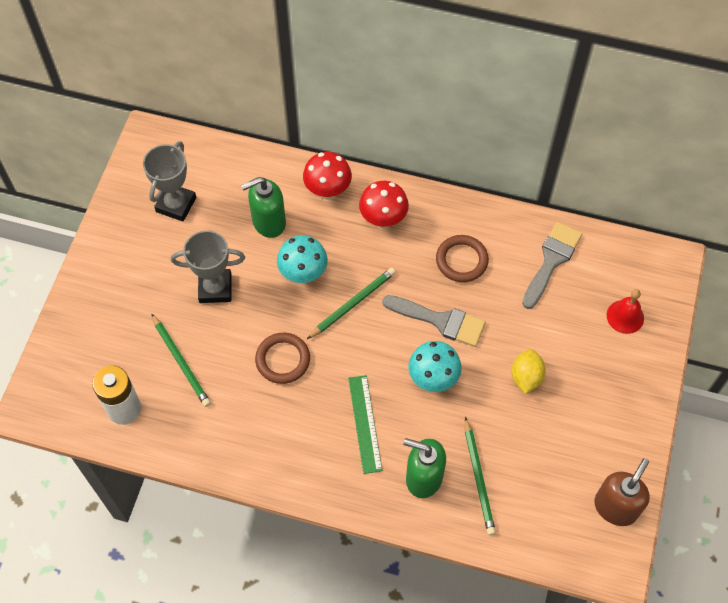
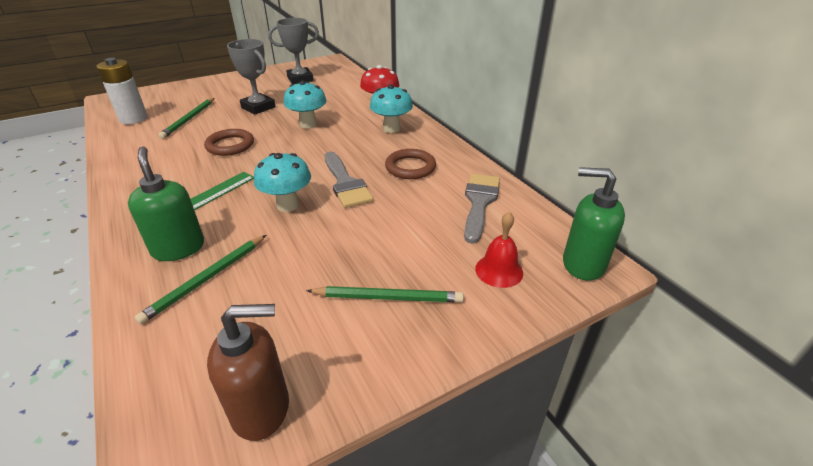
camera: 45 degrees right, 25 degrees down
(268, 222) = (329, 102): green soap dispenser -> green soap dispenser (582, 264)
(353, 303) = (310, 147): green pencil -> green pencil (388, 297)
(383, 219) = (391, 129): red mushroom -> turquoise mushroom
(526, 377) = (351, 248): yellow lemon -> none
(551, 260) = (479, 202): grey brush -> grey brush turned 60 degrees counterclockwise

